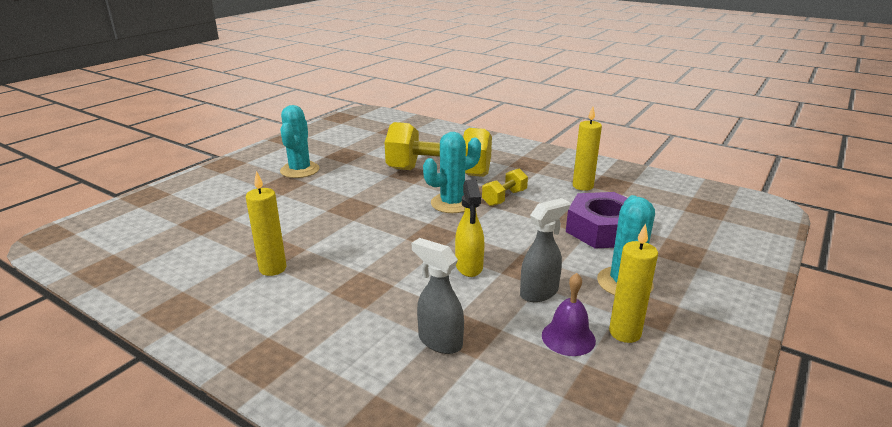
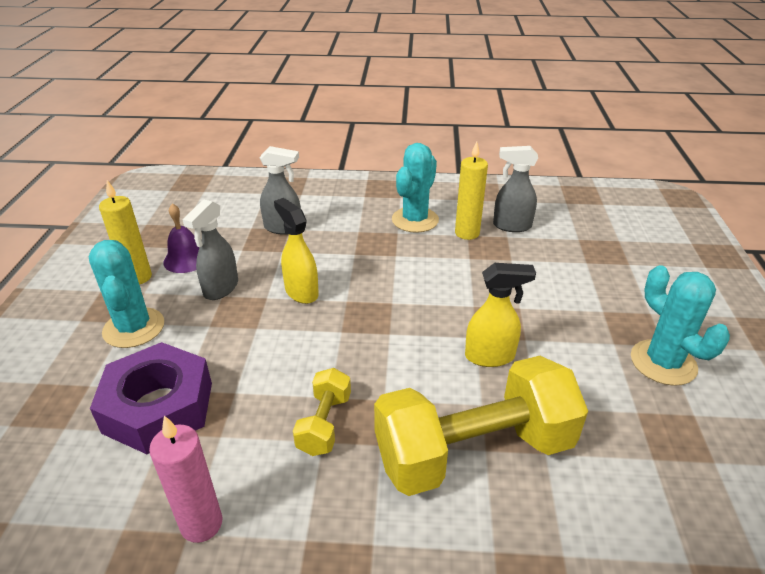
camera: 150 degrees right, 10 degrees up
(226, 261) = (511, 226): none -> grey spray bottle
(382, 196) = (490, 356): none -> yellow spray bottle
(452, 203) = (389, 379): turquoise cactus -> turquoise cactus (415, 220)
(582, 186) = (201, 524): yellow candle -> pink candle

